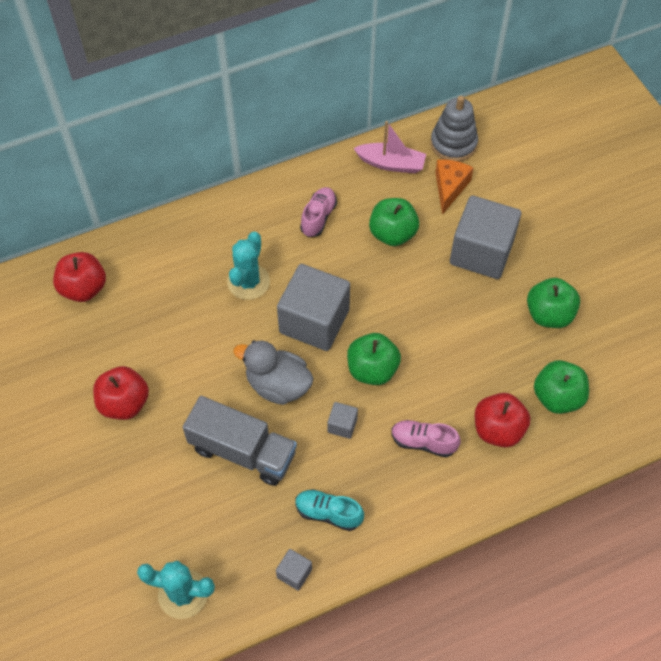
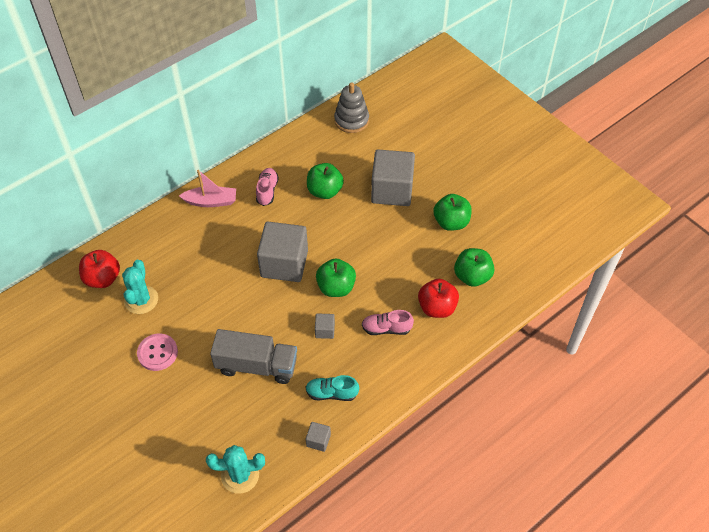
camera: 15 degrees left, 5 degrees down
(124, 403) = (157, 353): red apple -> pink button
(248, 282) = (227, 247): turquoise cactus -> turquoise cactus (141, 300)
(278, 385) = (270, 314): grey duck -> none
(391, 164) = (310, 143): pink boat -> pink boat (211, 201)
(449, 188) = (357, 151): orange cheese -> none

